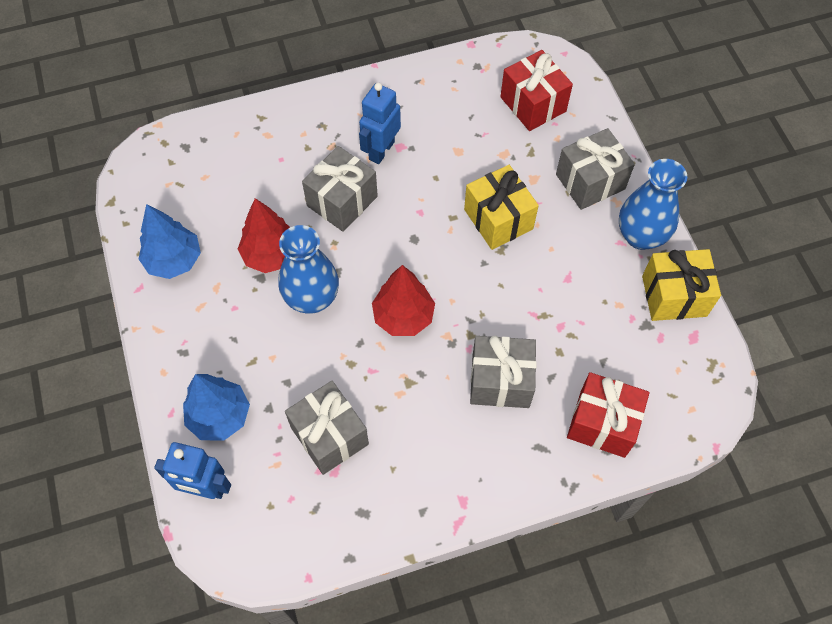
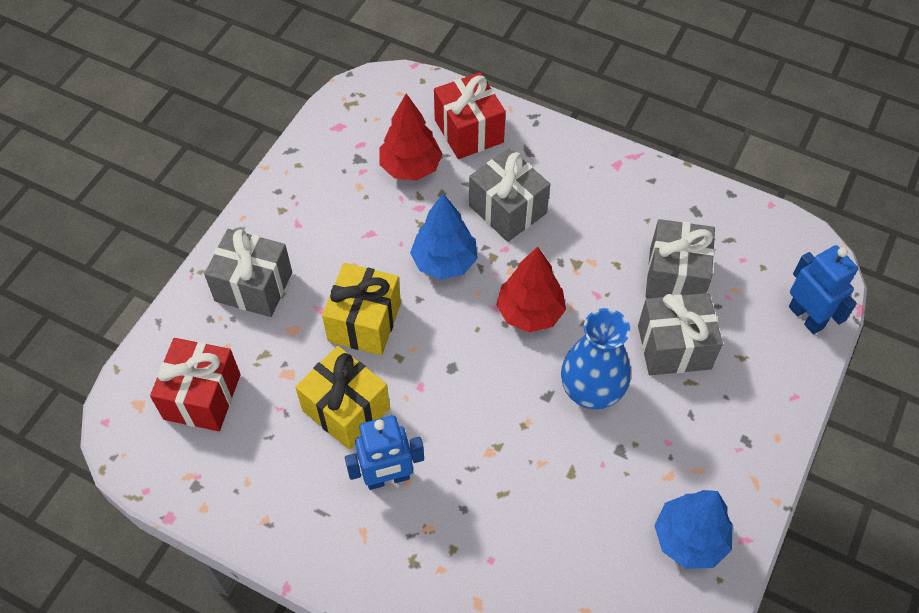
camera: 135 degrees left, 5 degrees down
(220, 416) = (753, 360): blue tree -> blue tree (444, 262)
(271, 255) = (591, 463): red tree -> red tree (410, 167)
(342, 201) = (477, 459): grey gift -> grey gift (674, 347)
(640, 236) = (276, 215): blue vase -> none
(674, 296) = (313, 159): yellow gift -> yellow gift (346, 409)

